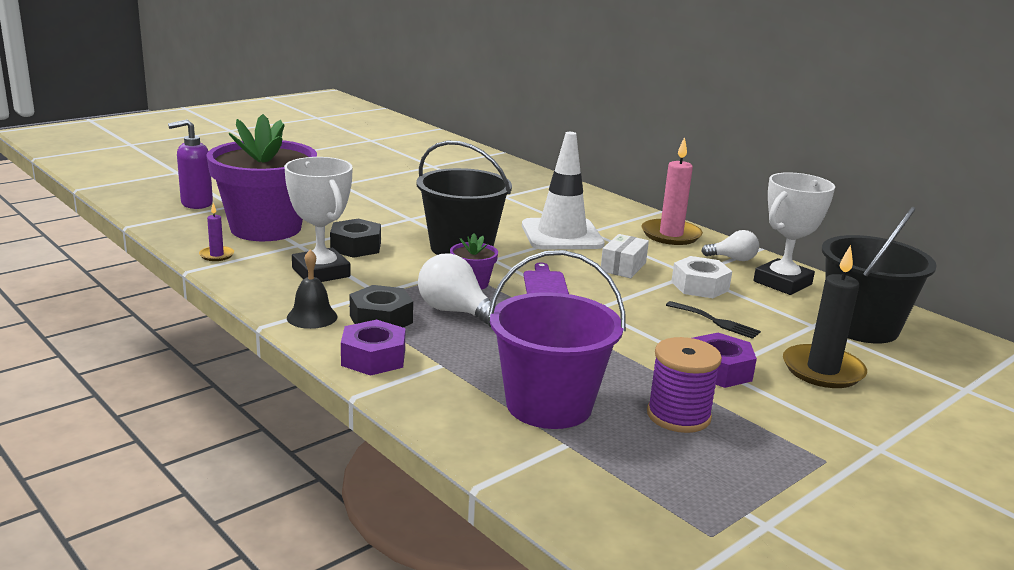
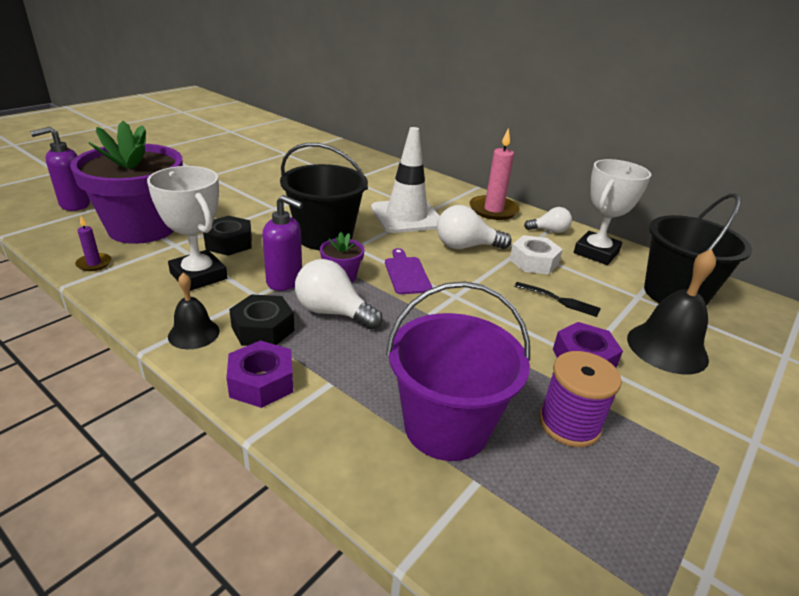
camera: 10 degrees left, 10 degrees up
(410, 283) = (285, 281): none -> purple soap dispenser
(623, 267) = (466, 246): white box -> white light bulb
(822, 370) = (667, 348): black candle -> black bell

